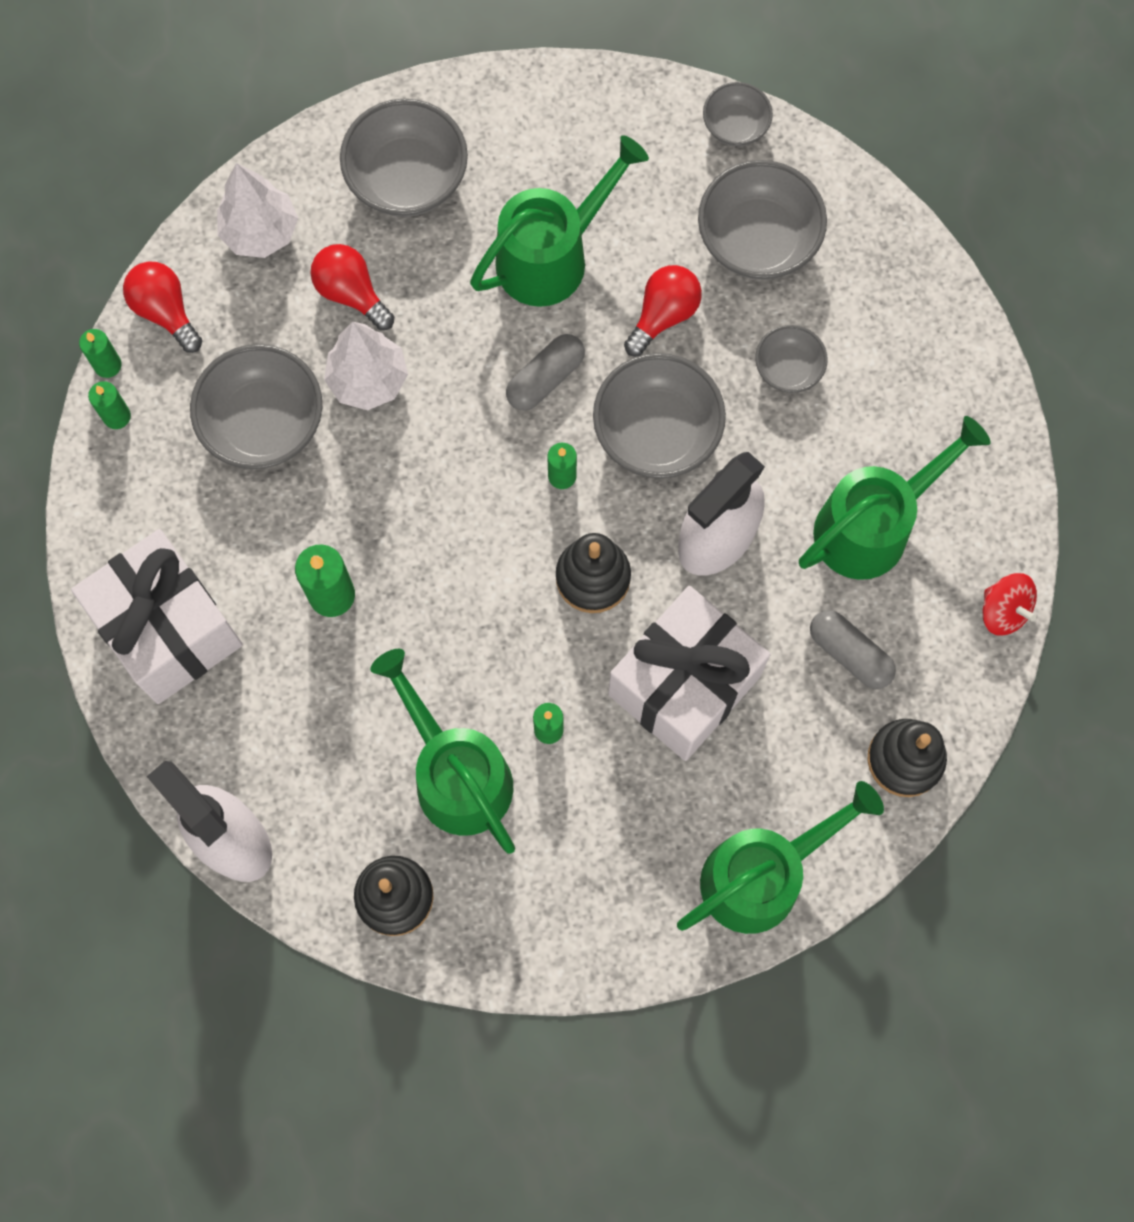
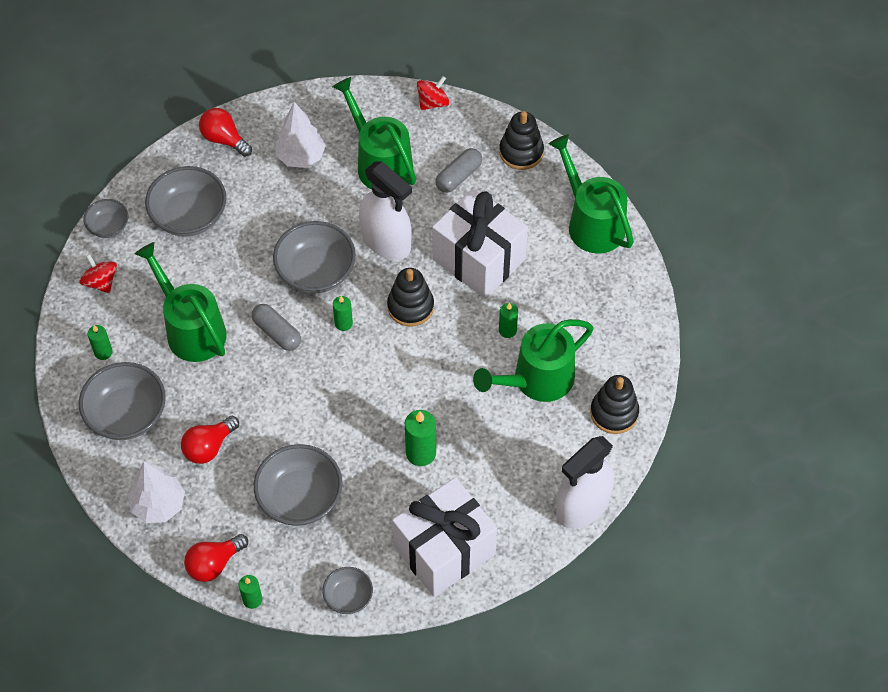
camera: 90 degrees left, 15 degrees down
(117, 416) = (291, 591): green candle -> green candle (103, 352)
(368, 380) = (272, 435): white tree -> white tree (301, 157)
(635, 124) = (101, 282): none -> red spinning top
(663, 315) = (237, 267): red light bulb -> red light bulb (224, 139)
(788, 368) = (277, 202): grey bowl -> grey bowl (348, 597)

